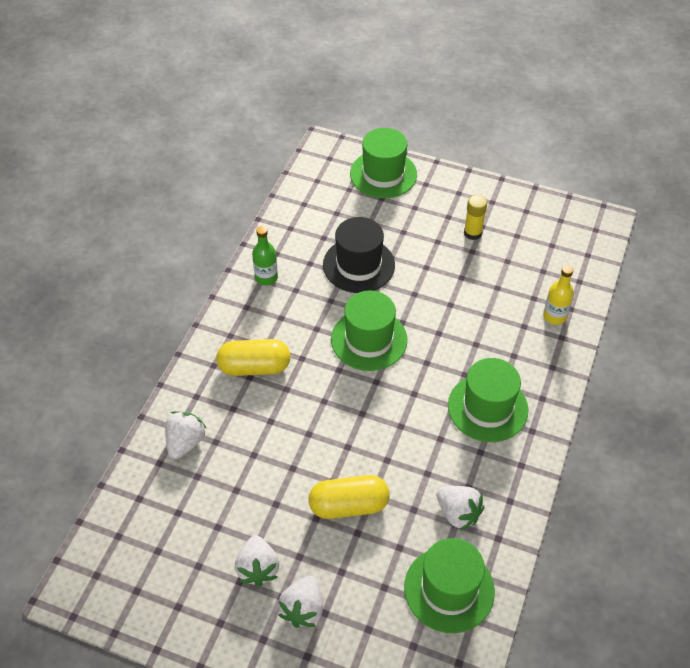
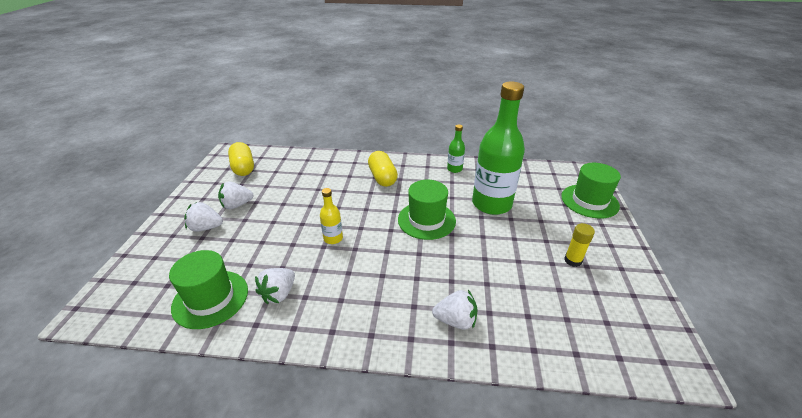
camera: 75 degrees right, 15 degrees down
(185, 442) = (322, 165): white strawberry -> white strawberry (455, 320)
(348, 505) = (283, 234): yellow capsule -> yellow capsule (243, 168)
(358, 265) = (491, 204): black hat -> green bottle
(487, 408) = (387, 298): green hat -> none
(554, 316) = (515, 336): yellow bottle -> yellow bottle (333, 238)

